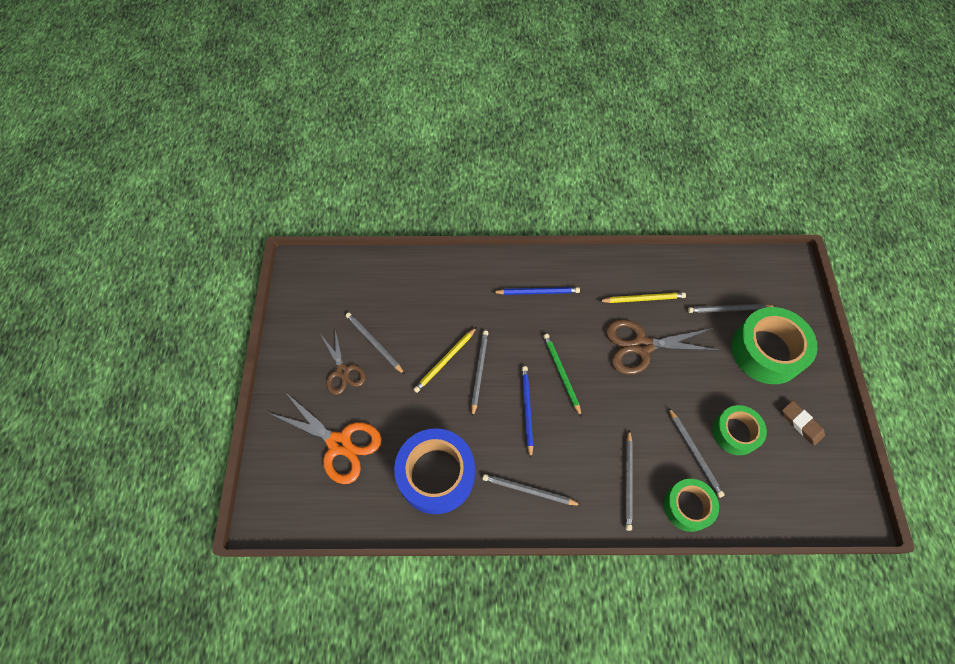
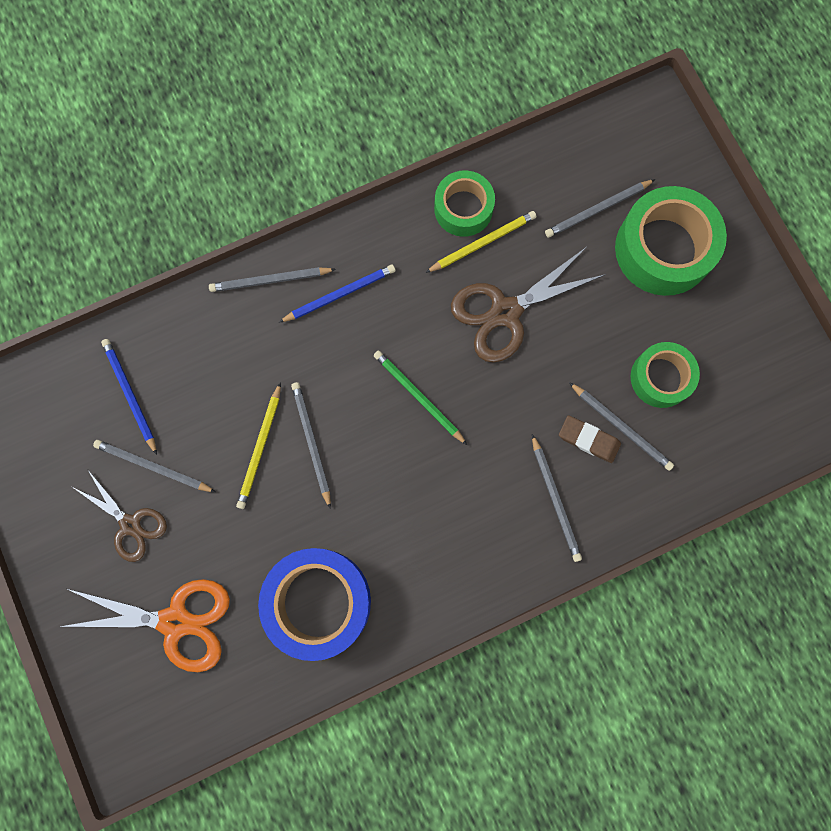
camera: 25 degrees left, 15 degrees up
(527, 410) = (395, 466): blue pencil -> blue pencil (130, 395)
(529, 491) = (441, 568): grey pencil -> grey pencil (270, 280)
(687, 506) = (636, 498): green tape -> green tape (463, 208)
(801, 423) = (734, 329): brown eraser -> brown eraser (588, 440)

